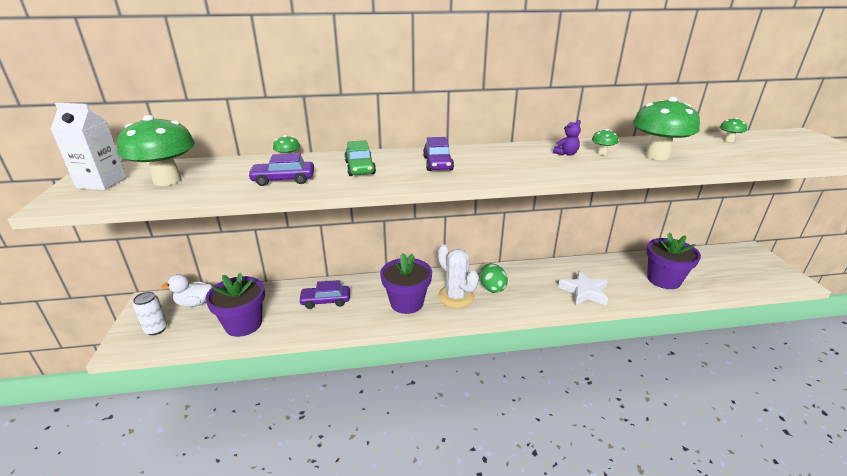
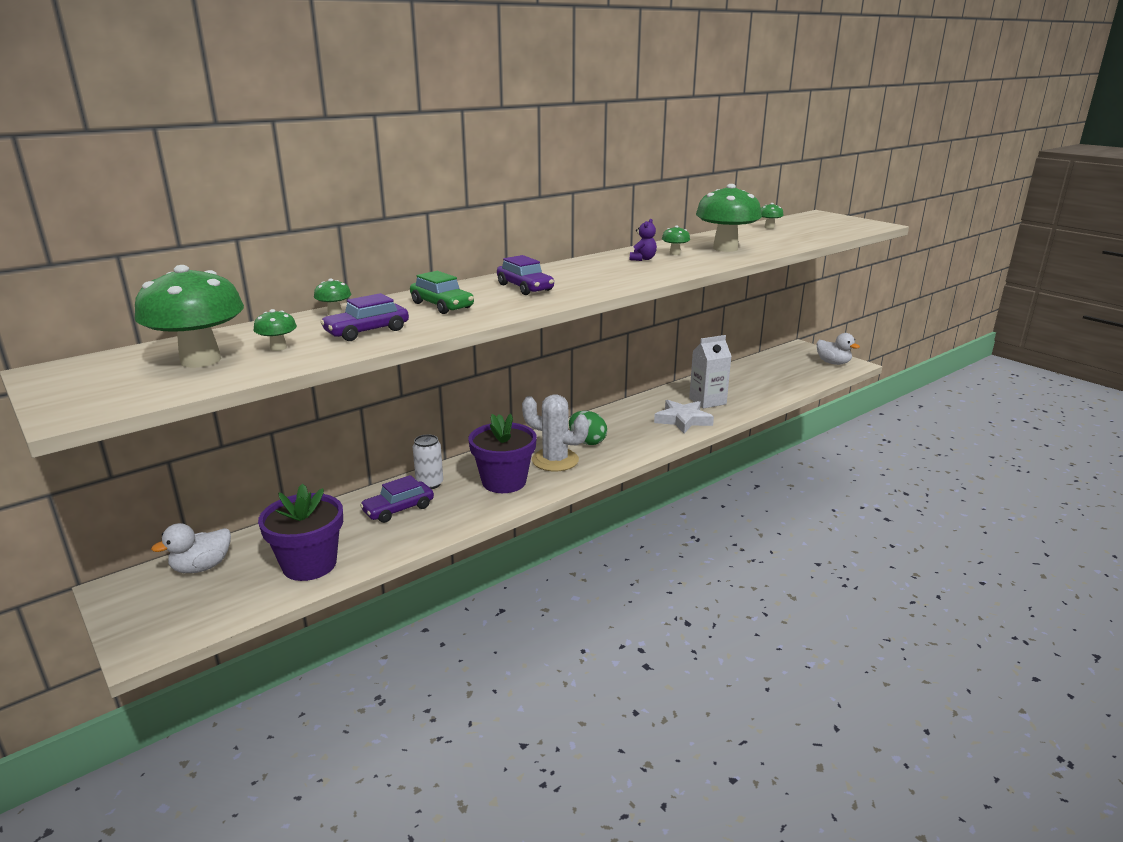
camera: 30 degrees left, 5 degrees down
(102, 183) = (97, 381): white carton -> white carton (707, 401)
(156, 329) = (175, 611): white can -> white can (429, 484)
(217, 181) = (278, 348): none -> green mushroom
(663, 280) = (746, 390): purple flower pot -> none
(775, 275) = (833, 363): none -> white duck

